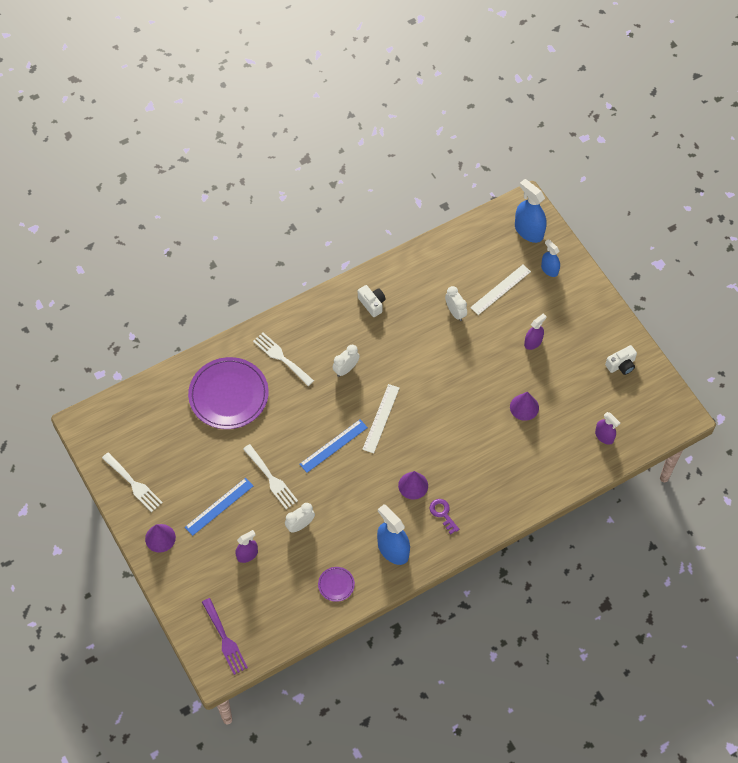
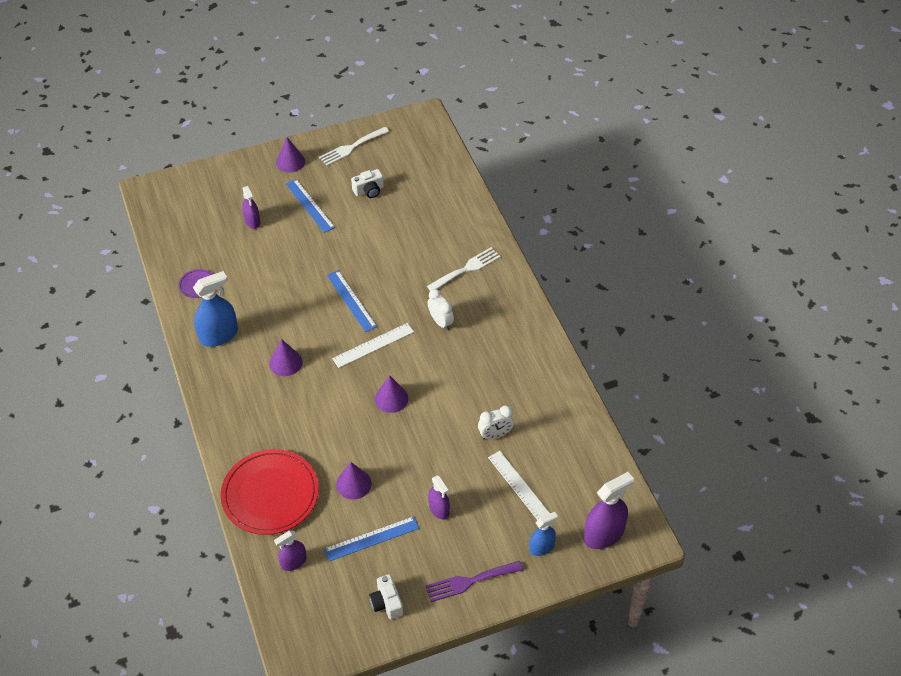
camera: 100 degrees right, 10 degrees down
(225, 639) = (174, 198): purple fork -> purple fork (469, 581)
(228, 395) = (431, 223): purple plate -> none
(271, 479) = (327, 247): white fork -> none
(300, 525) = (270, 264): white clock -> none
(372, 304) = (520, 356): white camera -> white camera (369, 190)
(381, 418) = (373, 345): white ruler -> white ruler turned 60 degrees counterclockwise
(435, 394) = (391, 398): none -> purple cone
(443, 514) = (245, 384): purple key -> none
(528, 231) = (603, 534): blue spray bottle -> purple spray bottle
(548, 467) = (270, 494): none -> red plate
(570, 385) = (371, 538): none -> blue ruler

